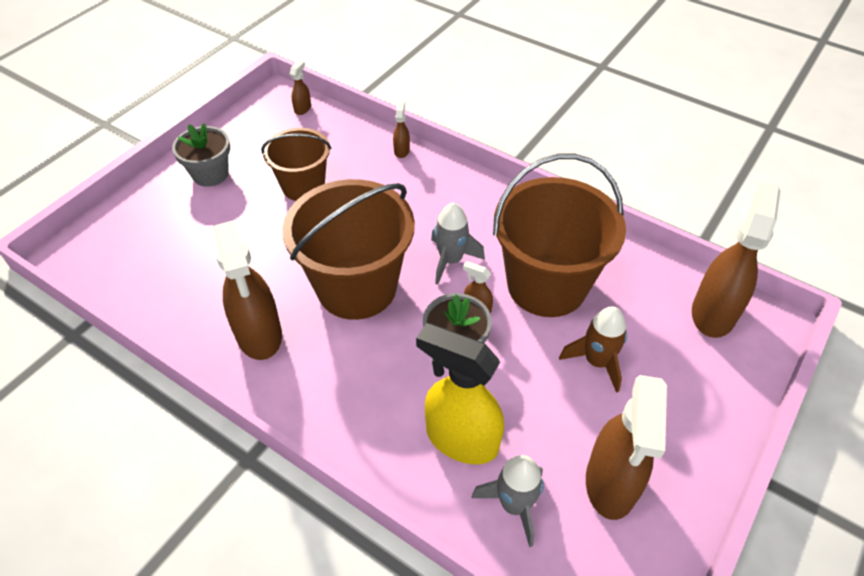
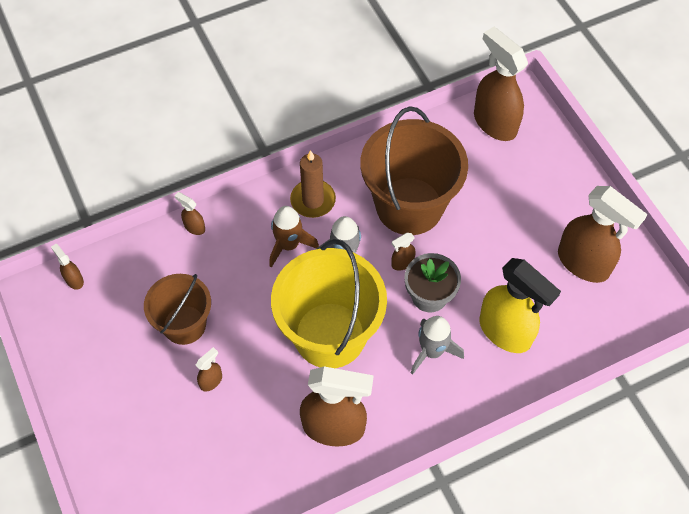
camera: 60 degrees left, 10 degrees up
(210, 174) = (111, 396): grey flower pot -> none
(259, 227) = (211, 381): none -> brown spray bottle
(357, 287) = (330, 335): brown bucket -> yellow bucket
(461, 439) = (505, 332): yellow spray bottle -> yellow spray bottle turned 105 degrees counterclockwise
(491, 212) = (313, 200): none -> brown candle
(514, 505) = (569, 326): grey rocket -> grey rocket (432, 351)
(597, 361) = (492, 215): brown rocket -> brown rocket (289, 245)

